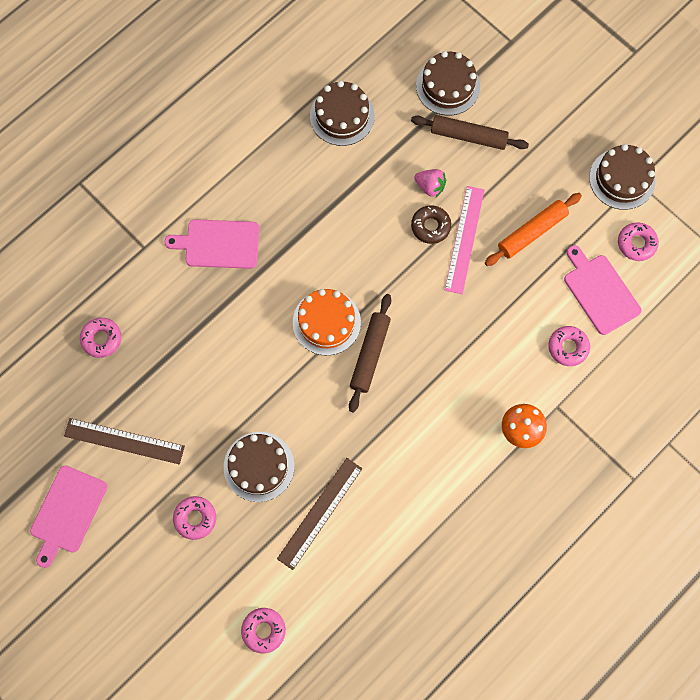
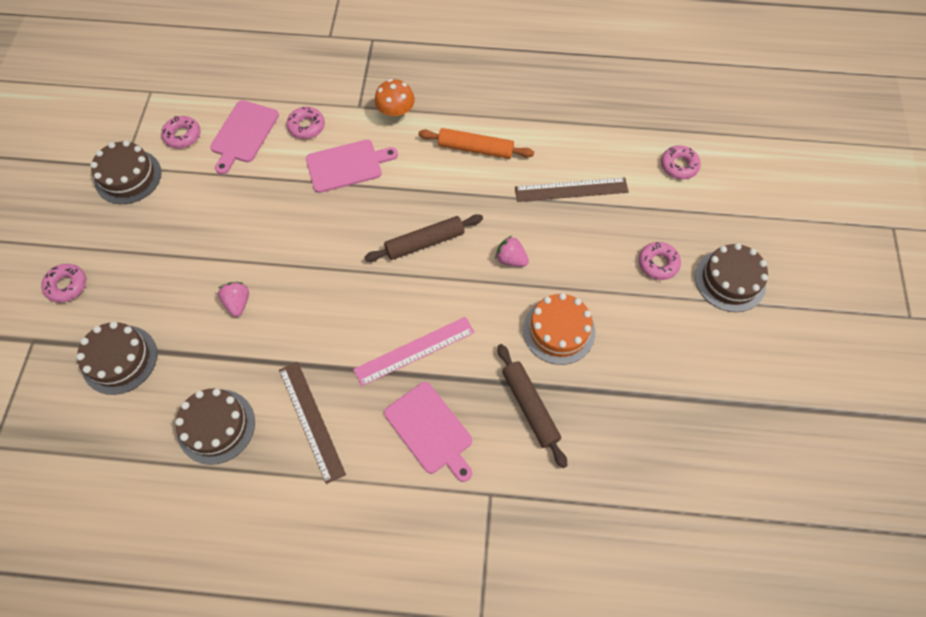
camera: 130 degrees left, 10 degrees down
(67, 512) = (749, 355): pink cutting board -> pink cutting board (347, 165)
(102, 339) = (601, 455): pink donut -> pink donut (67, 285)
(124, 441) = (659, 361): brown ruler -> brown ruler (311, 420)
(259, 466) = (580, 252): brown cake -> brown cake (730, 280)
(298, 407) = (511, 259): none -> pink strawberry
(326, 322) = (425, 291): orange cake -> orange cake (559, 330)
(430, 226) = (276, 277): brown donut -> none
(464, 239) = (269, 245): pink ruler -> pink ruler (414, 350)
(468, 136) = (164, 307): brown rolling pin -> brown rolling pin (530, 407)
(532, 232) = (225, 205): orange rolling pin -> orange rolling pin (475, 149)

